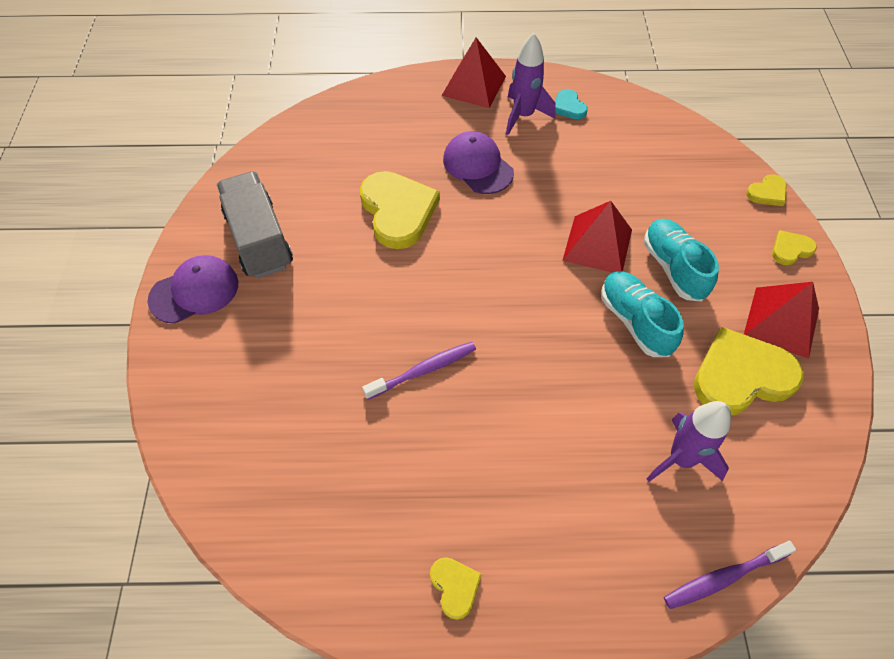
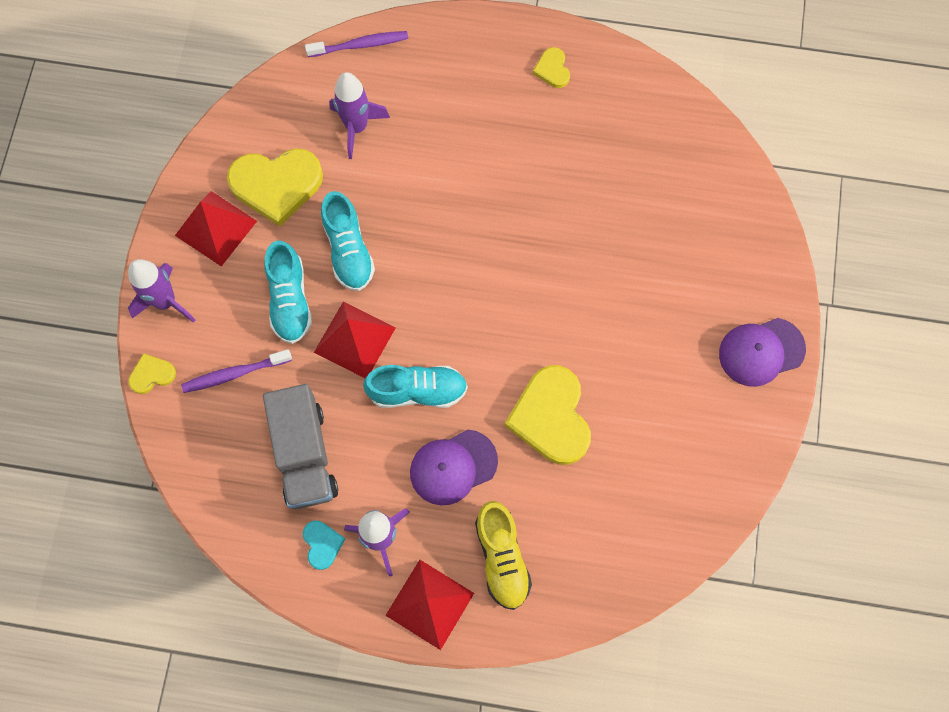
camera: 170 degrees left, 15 degrees up
(259, 240) = (699, 404): grey truck -> grey truck (304, 454)
(423, 370) = (550, 235): purple toothbrush -> purple toothbrush (234, 374)
(424, 117) = (502, 558): none -> yellow shoe
(478, 166) = (453, 467): purple cap -> purple cap turned 90 degrees clockwise
(525, 213) = (417, 391): none -> turquoise shoe
(790, 249) = (165, 302): yellow heart -> purple rocket

